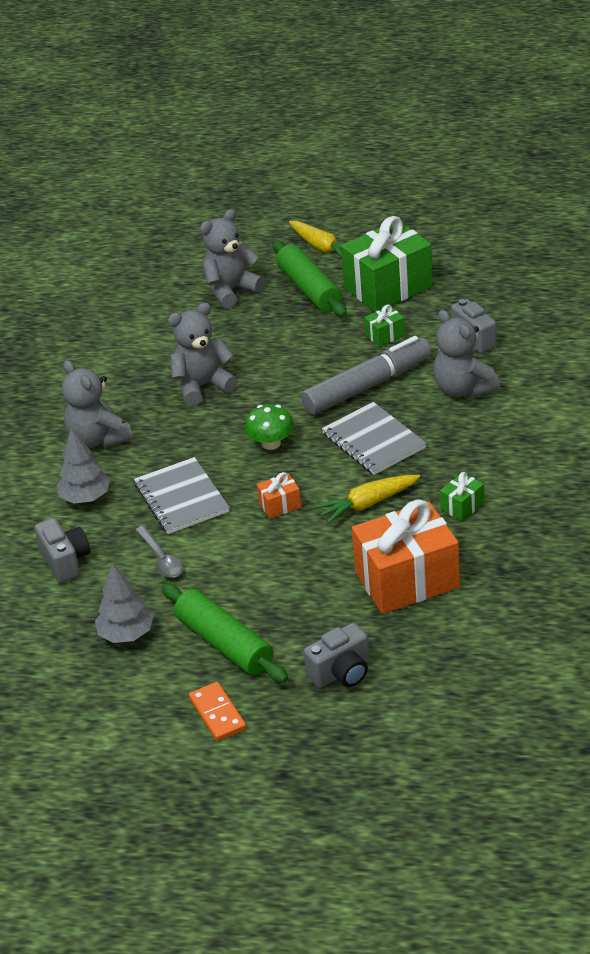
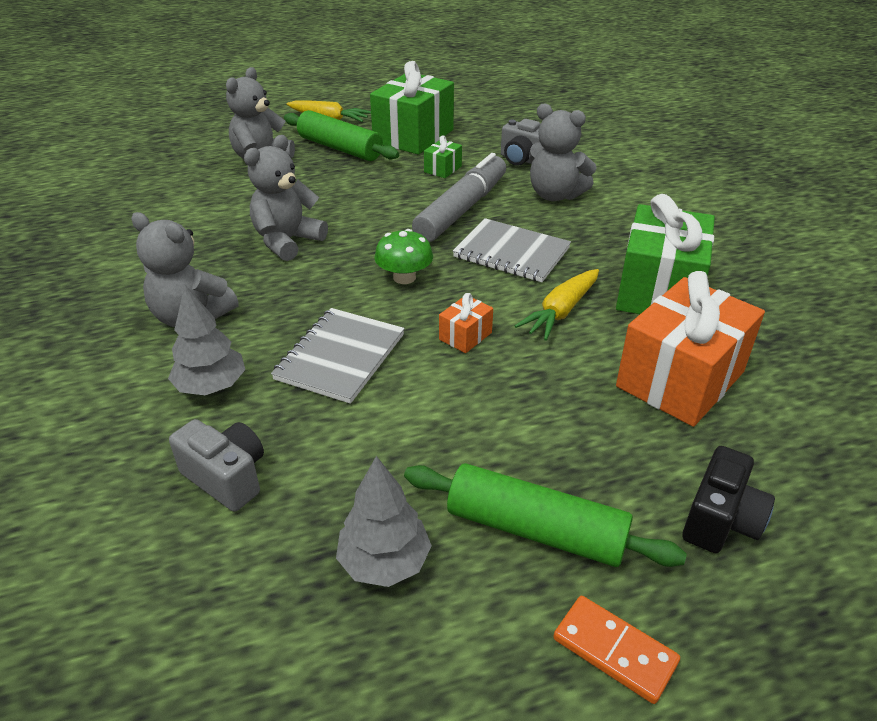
camera: 30 degrees left, 0 degrees up
(161, 559) = (364, 436): grey spoon -> none
(181, 498) = (340, 357): grey notebook -> grey notebook turned 75 degrees clockwise
(341, 672) = (720, 520): grey camera -> black camera
(462, 506) = (658, 291): green gift -> green gift, size x2.32

